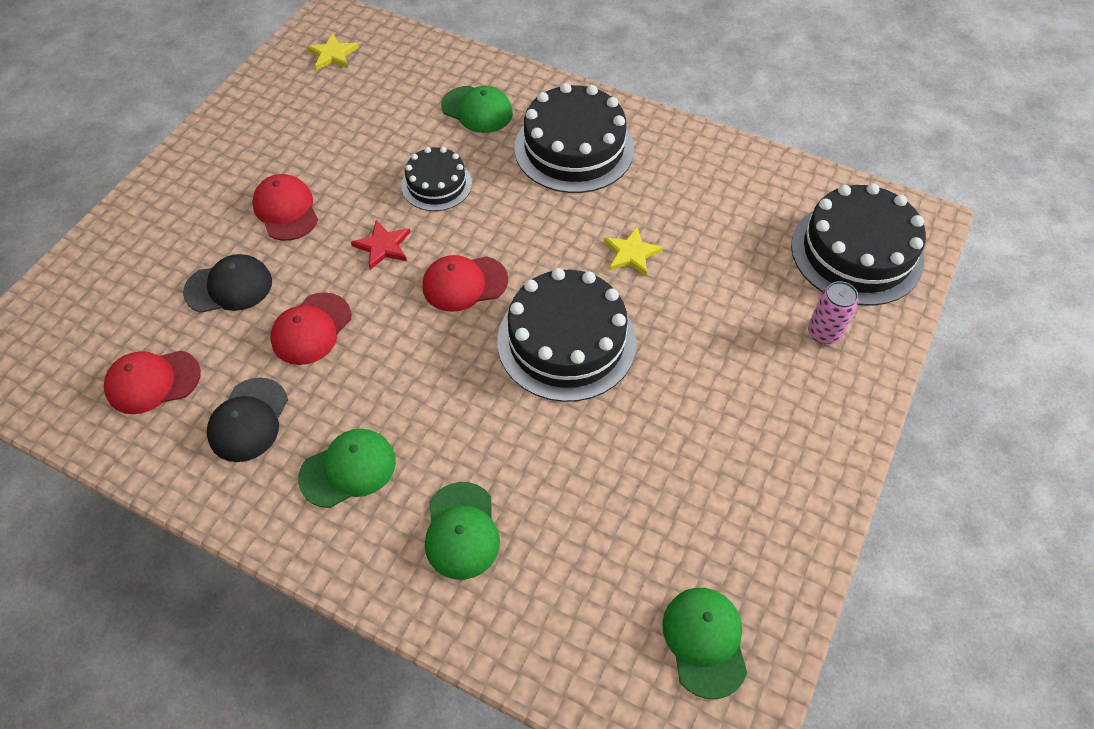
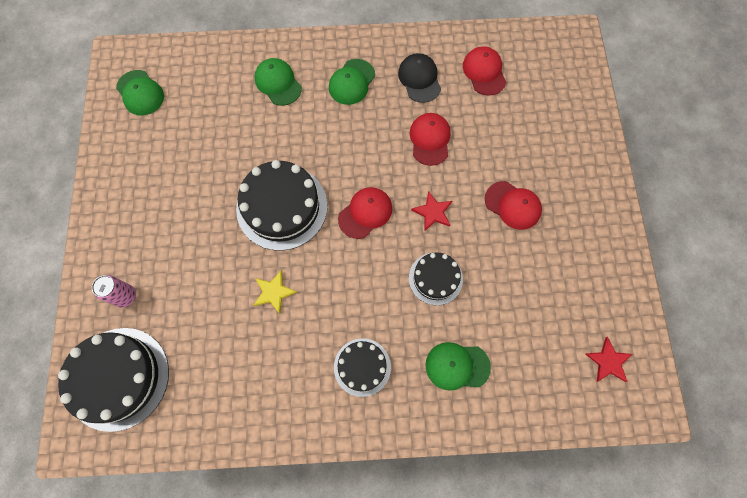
camera: 150 degrees right, 15 degrees up
(153, 381) = (484, 72): red cap -> red cap turned 60 degrees counterclockwise
(229, 287) = (497, 139): black cap -> none
(333, 54) = (608, 361): yellow star -> red star
(574, 148) = (362, 367): black cake -> black cake, size x0.57

